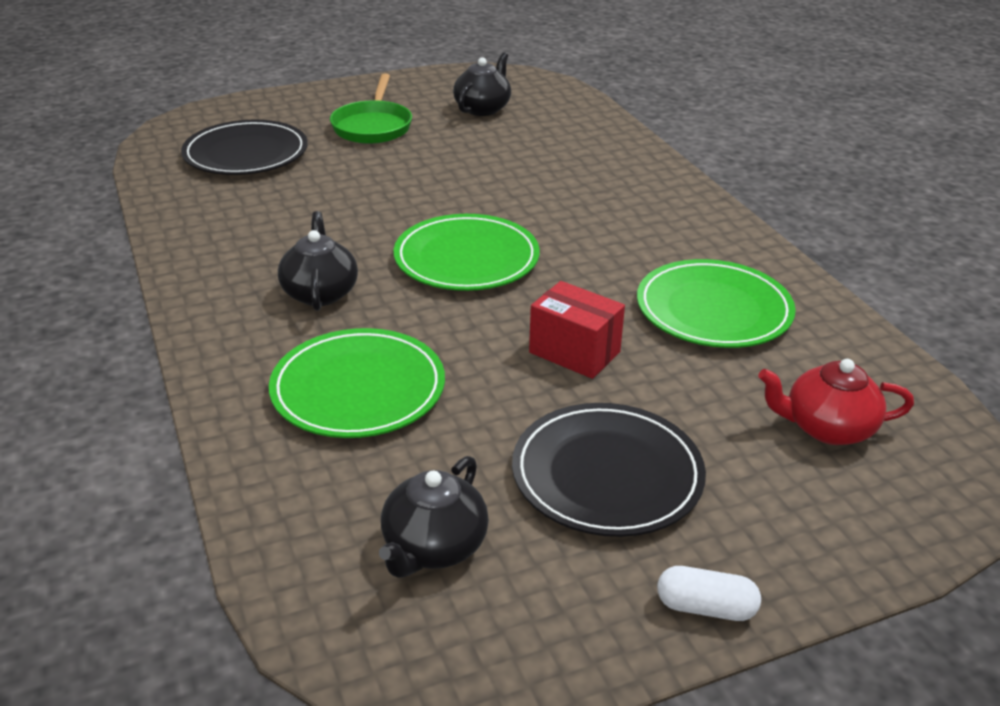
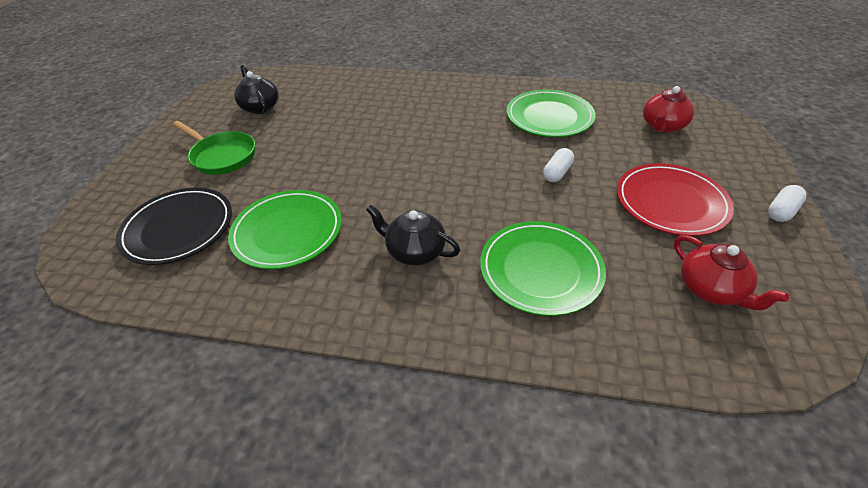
camera: 55 degrees left, 10 degrees up
(434, 547) = (711, 289): black teapot -> red teapot
(466, 259) = (431, 176): green plate -> green plate (287, 232)
(574, 352) = (557, 173): red box -> white capsule
(607, 474) = (670, 202): black plate -> red plate

